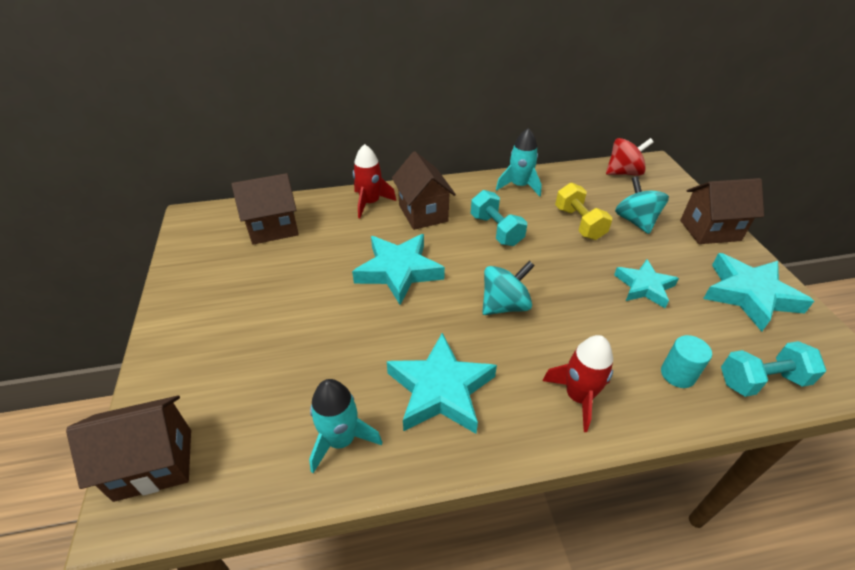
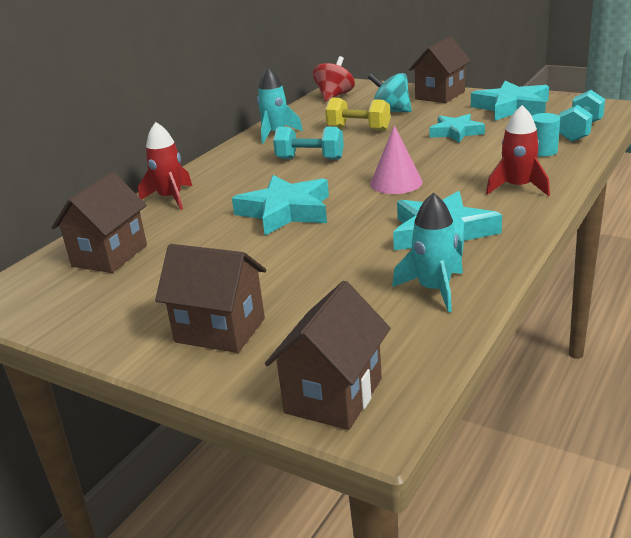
camera: 45 degrees left, 15 degrees down
(423, 213) = (232, 180): brown house -> brown house (220, 330)
(504, 305) = (396, 183): turquoise spinning top -> pink cone

